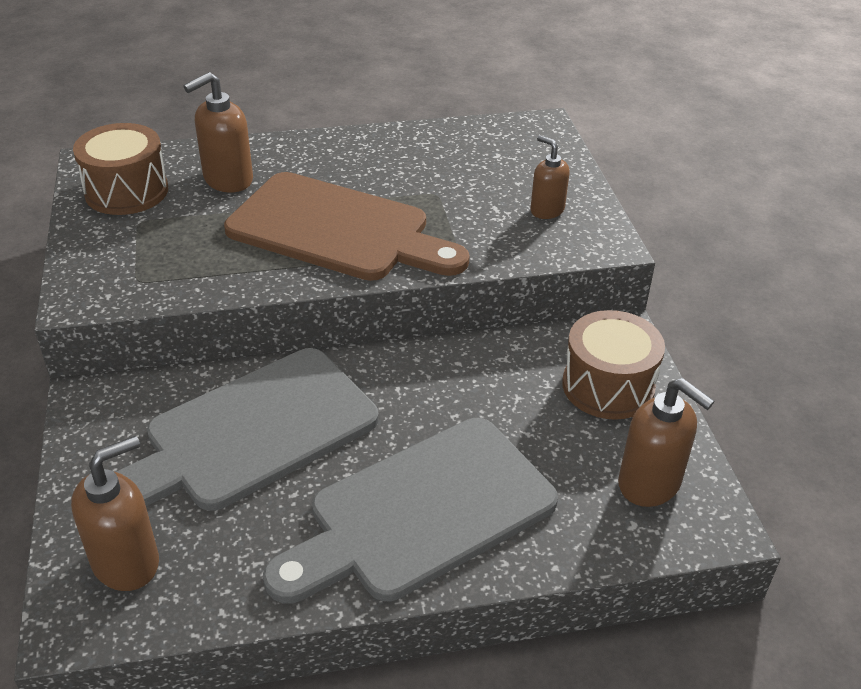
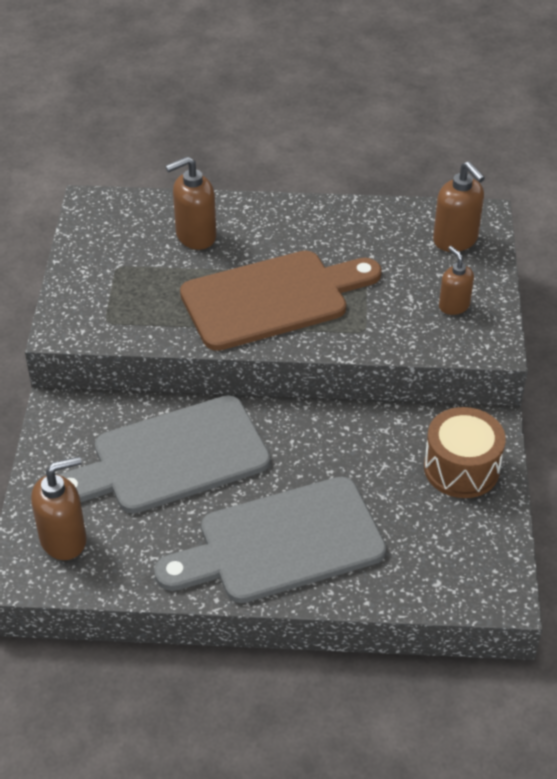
camera: 15 degrees right, 5 degrees up
(126, 191) = (112, 236): brown drum -> none
(337, 230) = (272, 299): brown cutting board -> brown cutting board turned 60 degrees counterclockwise
(649, 484) = (463, 554): brown soap dispenser -> brown soap dispenser (455, 240)

